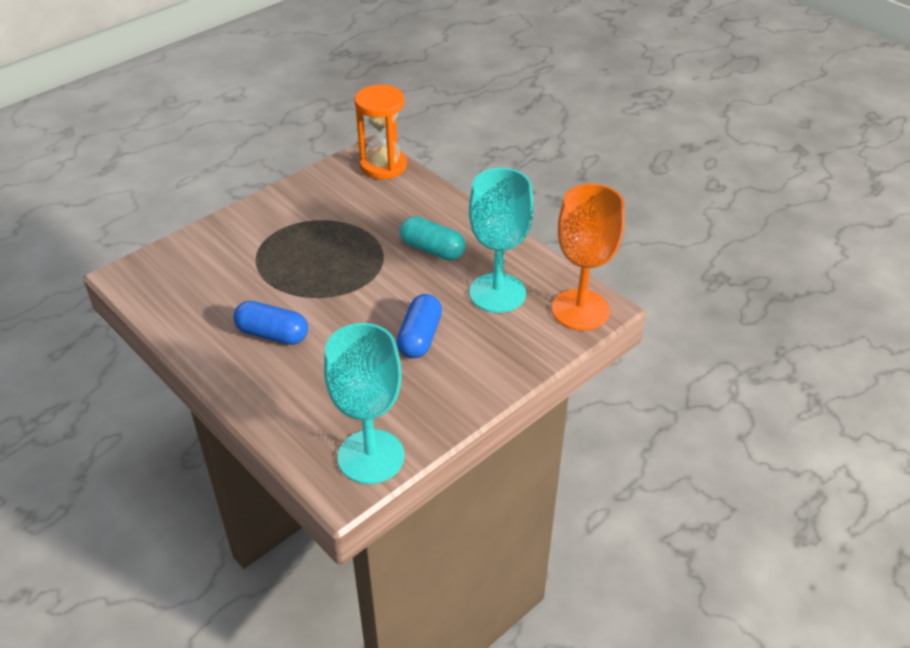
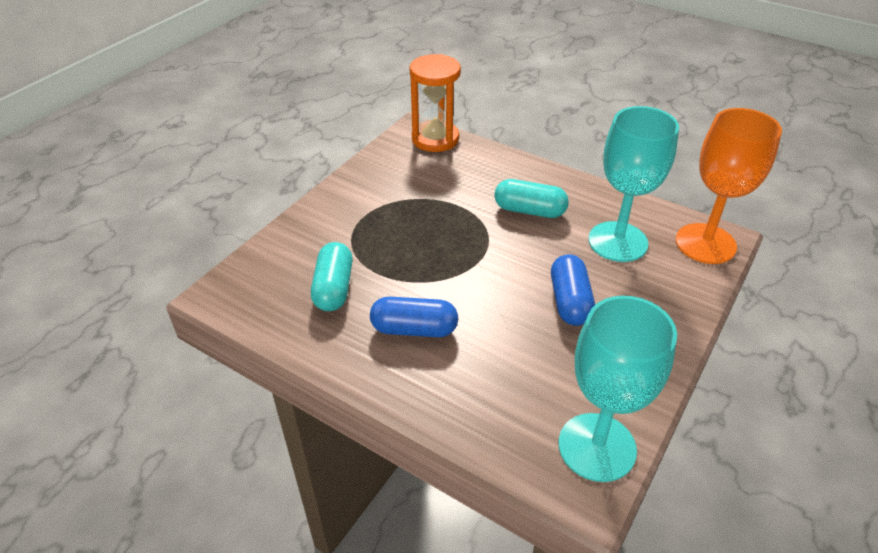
camera: 15 degrees left, 0 degrees up
(223, 287) = (334, 288): none -> turquoise capsule

